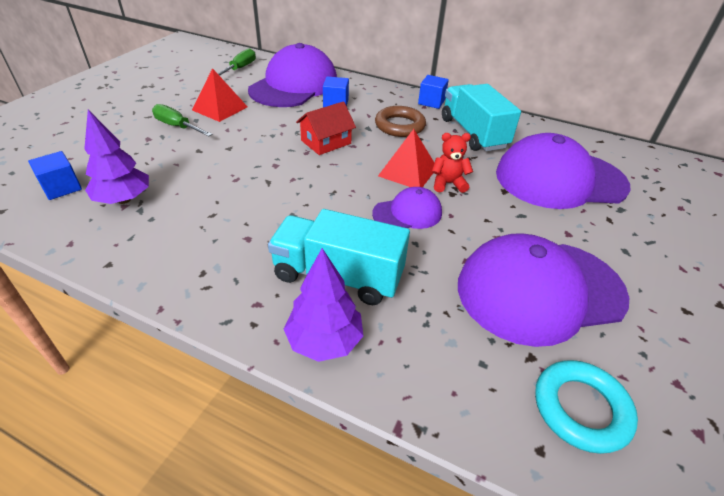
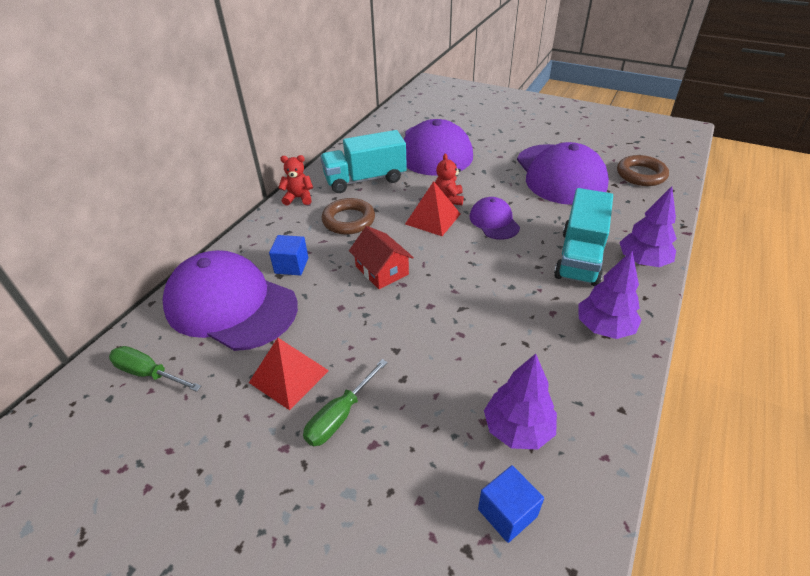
camera: 85 degrees left, 0 degrees up
(214, 273) = (604, 327): none -> purple tree
(431, 102) = (298, 198): blue cube -> red teddy bear
(581, 408) = (641, 175): turquoise ring -> brown ring

